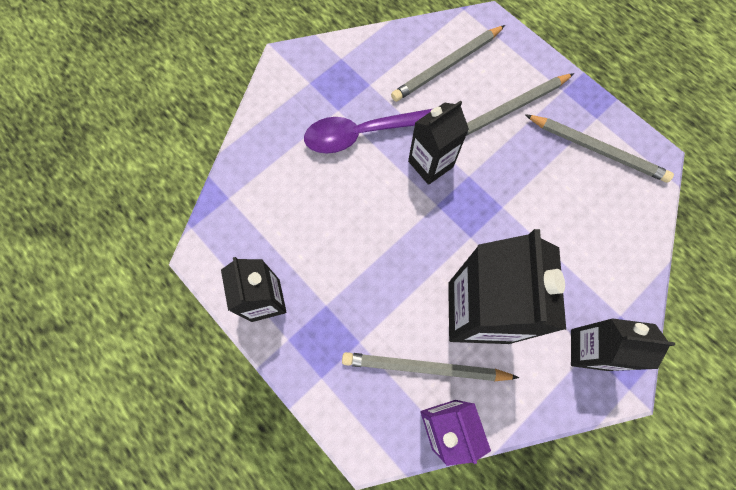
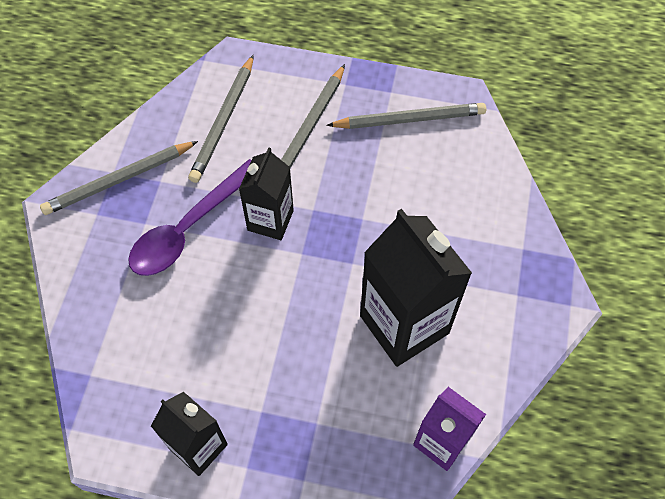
camera: 35 degrees left, 10 degrees down
(425, 367) = (391, 404): grey pencil -> grey pencil (119, 180)
(589, 349) = (517, 294): black carton -> none

